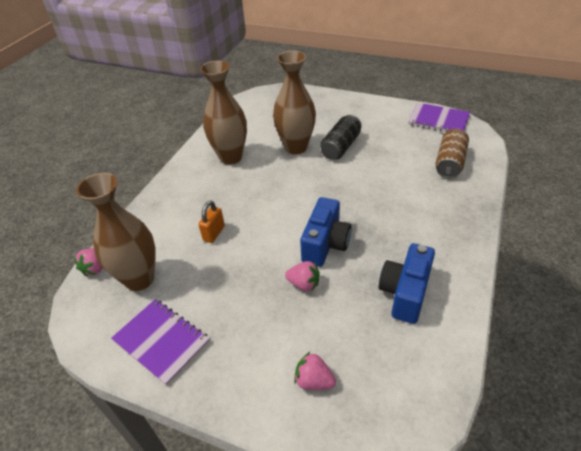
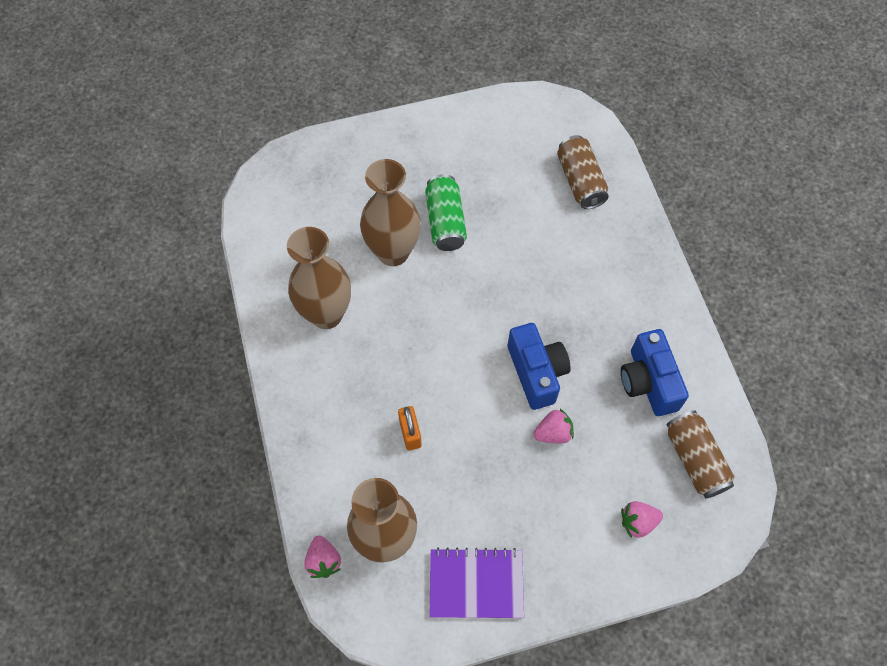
camera: 40 degrees left, 20 degrees up
(340, 147) = (445, 221): black can -> green can
(401, 367) = (695, 459): none -> brown can
(438, 120) = (524, 114): purple notebook -> none

